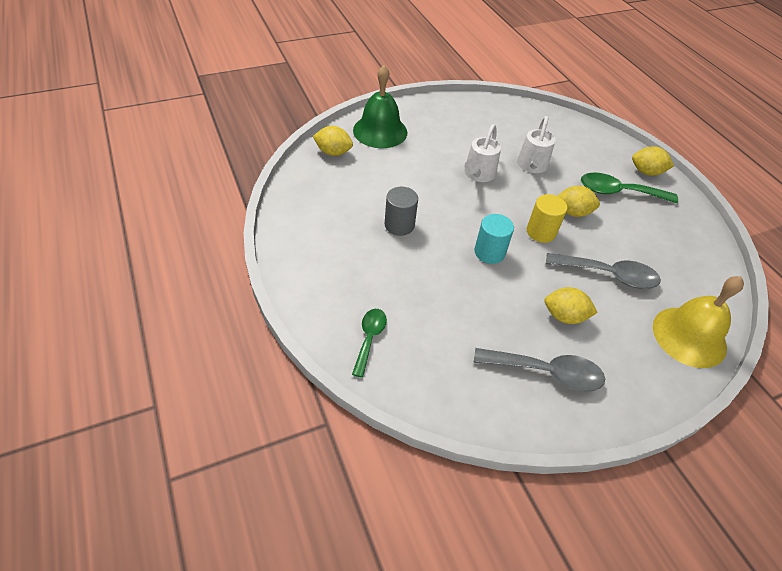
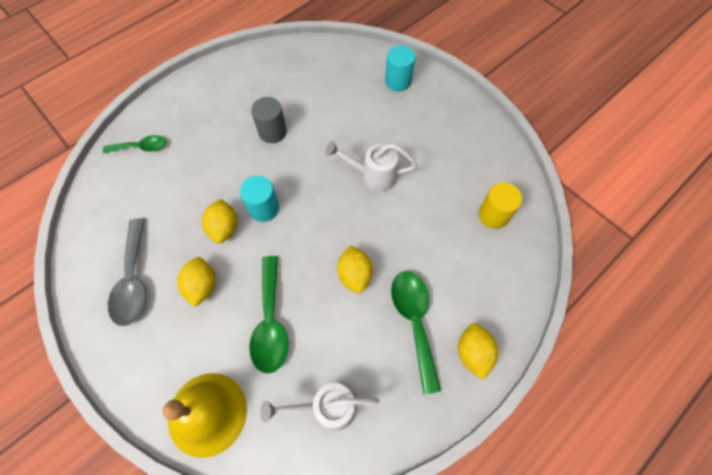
camera: 75 degrees right, 15 degrees up
(333, 152) = (347, 59): yellow lemon -> yellow lemon (224, 228)
(380, 131) = (398, 81): green bell -> turquoise cylinder
(532, 167) = (413, 223): white watering can -> white watering can (326, 408)
(541, 232) = (310, 248): yellow cylinder -> yellow cylinder (493, 215)
(608, 275) = (270, 322): grey spoon -> green spoon

